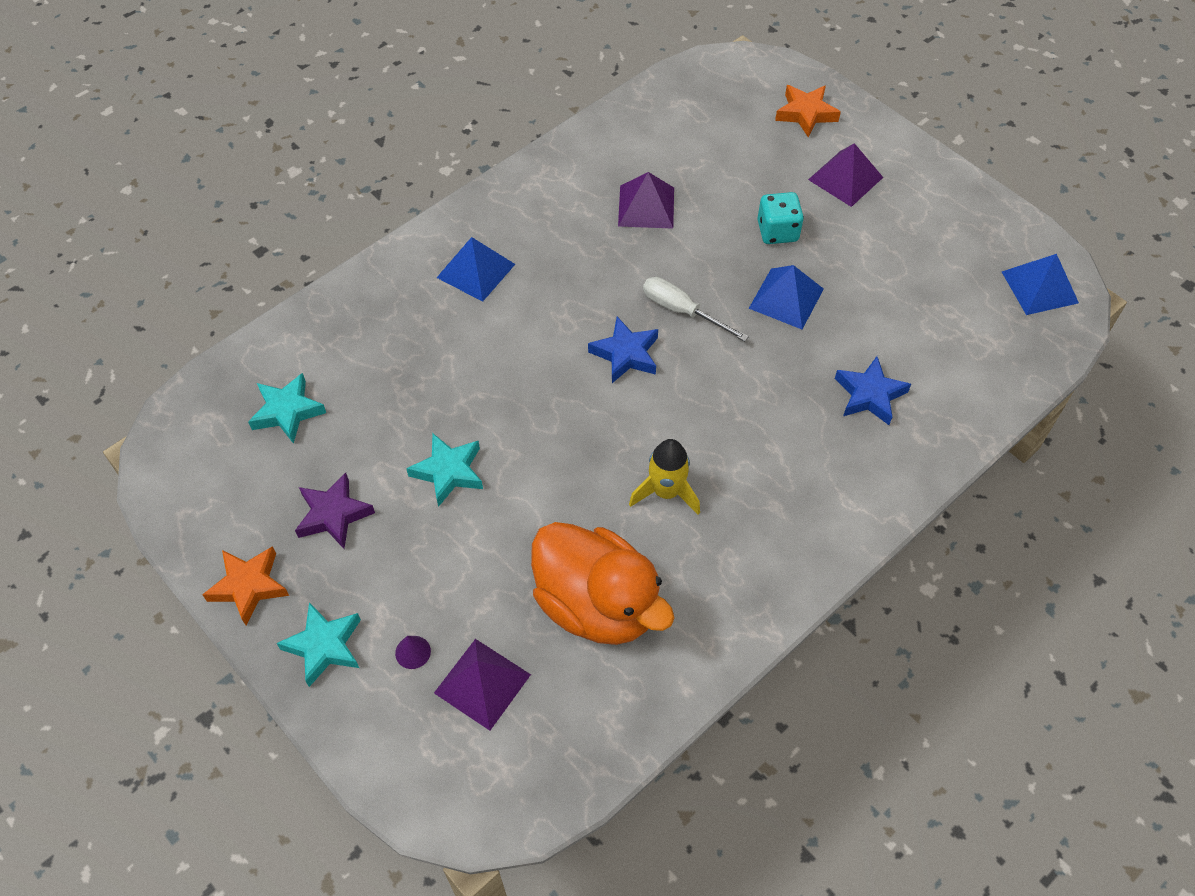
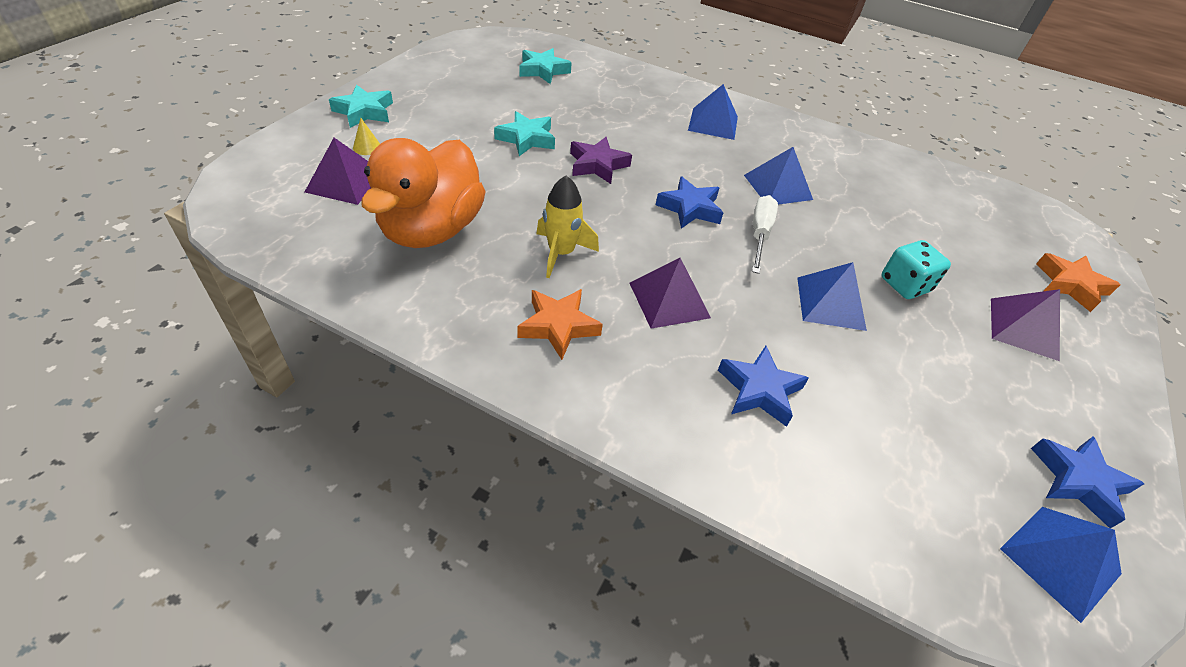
camera: 65 degrees right, 10 degrees down
(248, 586) = (404, 78): orange star -> orange star (558, 326)
(333, 514) = (470, 99): purple star -> purple star (597, 165)
(413, 652) = (367, 147): purple cone -> yellow cone
(612, 262) = (778, 187): none -> blue pyramid
(646, 206) = (852, 197): purple pyramid -> purple pyramid (669, 300)
(986, 237) = (1078, 481): none -> blue star

